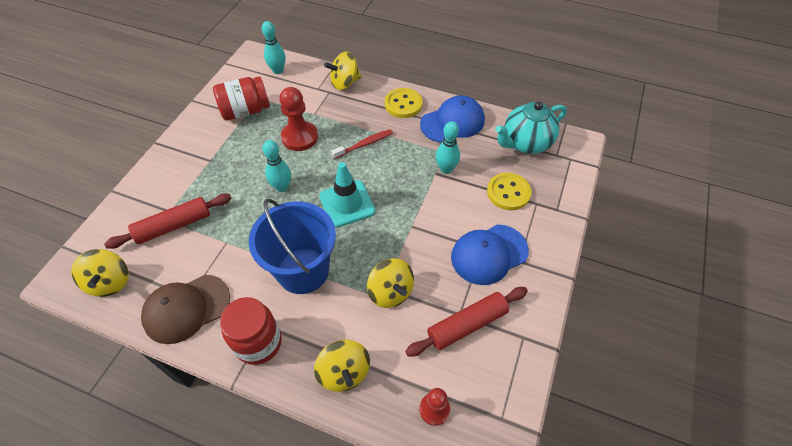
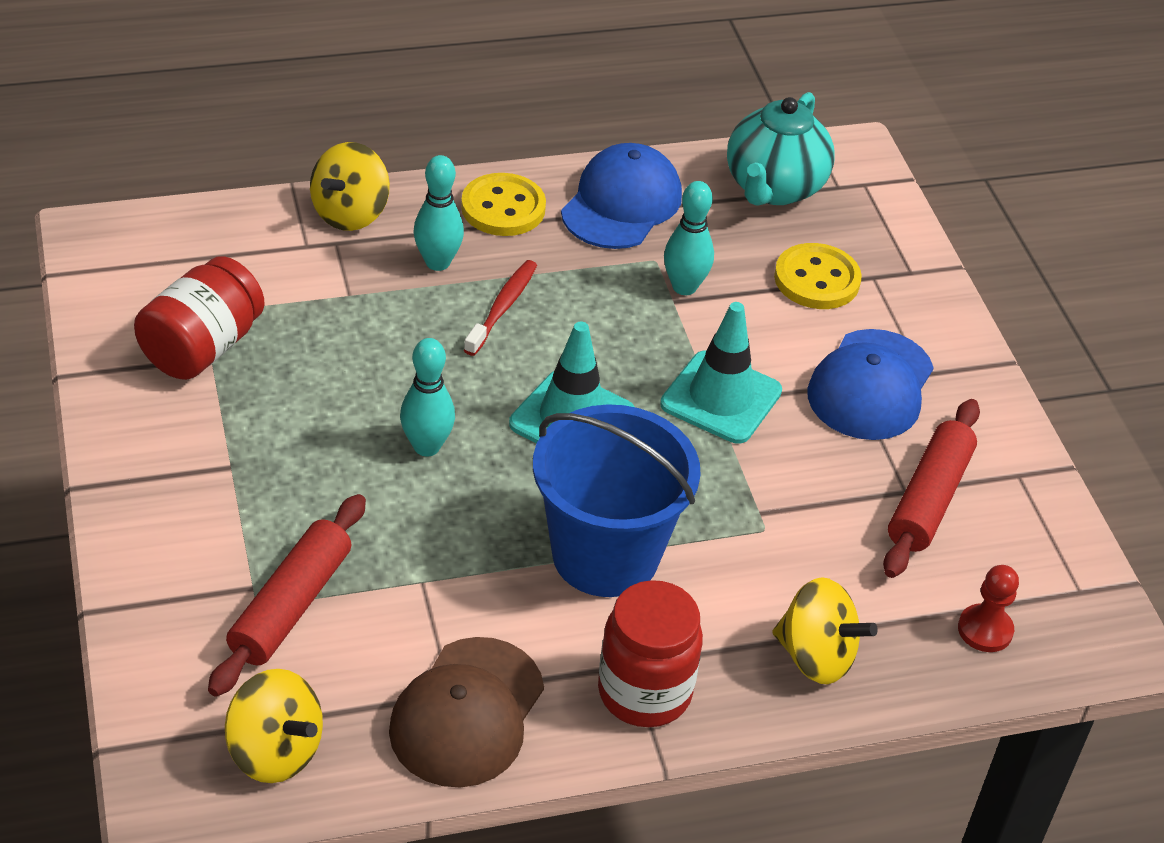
camera: 40 degrees left, 10 degrees down
(278, 70) = (184, 244): turquoise bowling pin -> turquoise bowling pin (437, 262)
(299, 137) = (367, 348): red pawn -> none
(390, 292) = (776, 513): yellow spinning top -> none
(416, 226) = (721, 398): none -> turquoise traffic cone

